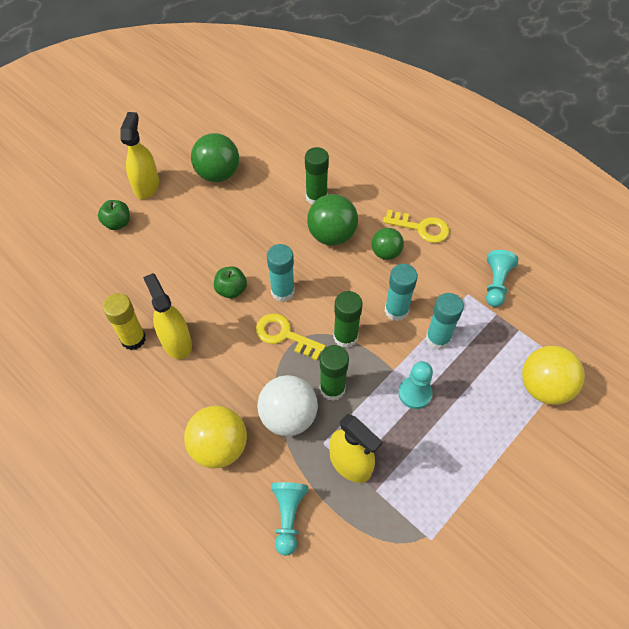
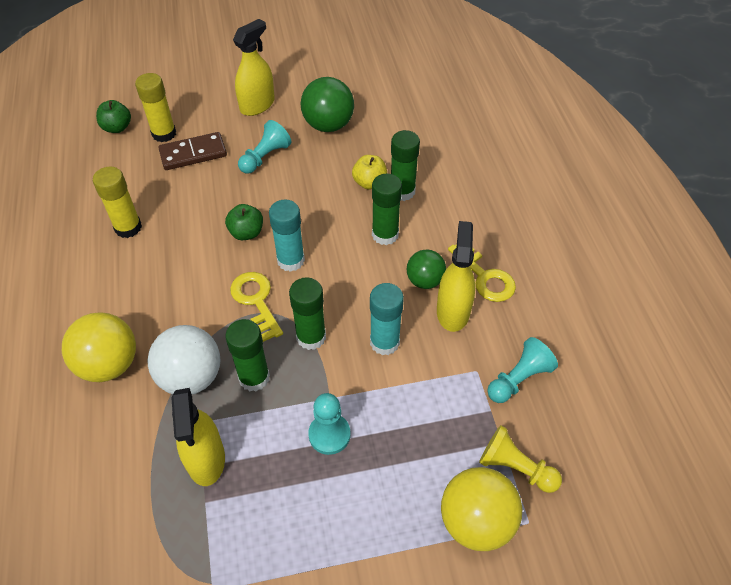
camera: 35 degrees right, 5 degrees down
(90, 249) = (164, 134): none -> yellow glue stick
(117, 223) = (205, 124): green apple -> green apple (117, 128)
(130, 252) = (193, 154): none -> brown domino
(176, 342) = (159, 251): yellow spray bottle -> yellow spray bottle (453, 311)
(288, 203) = (369, 183): none -> yellow apple
(288, 517) = (107, 468): turquoise pawn -> turquoise pawn (265, 157)
(332, 235) = (385, 234): green ball -> green glue stick
(438, 338) = (403, 396): turquoise glue stick -> none
(538, 340) = (515, 467): none -> yellow pawn

